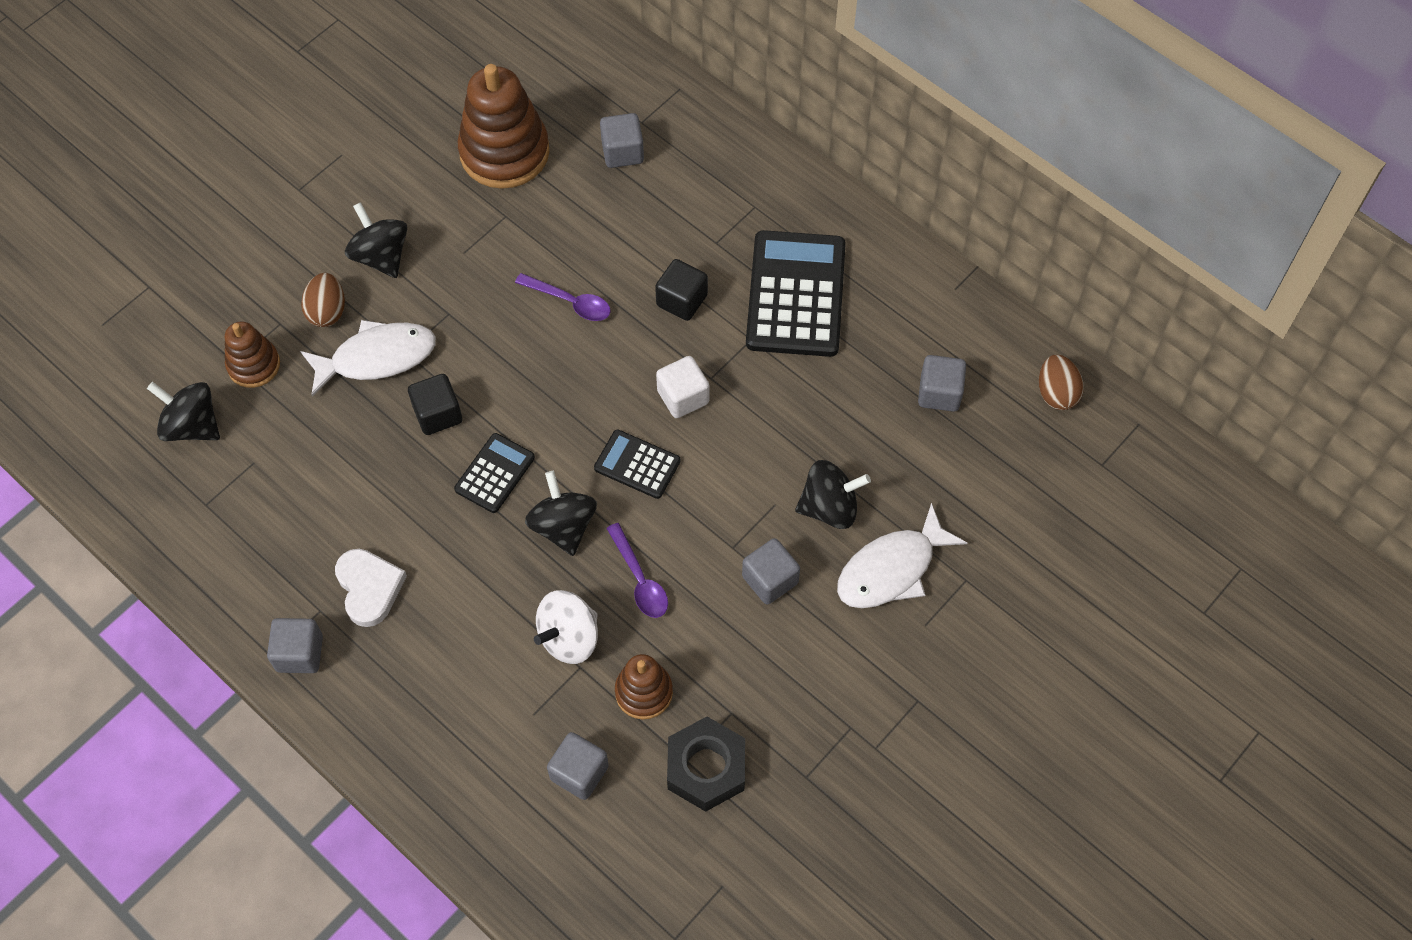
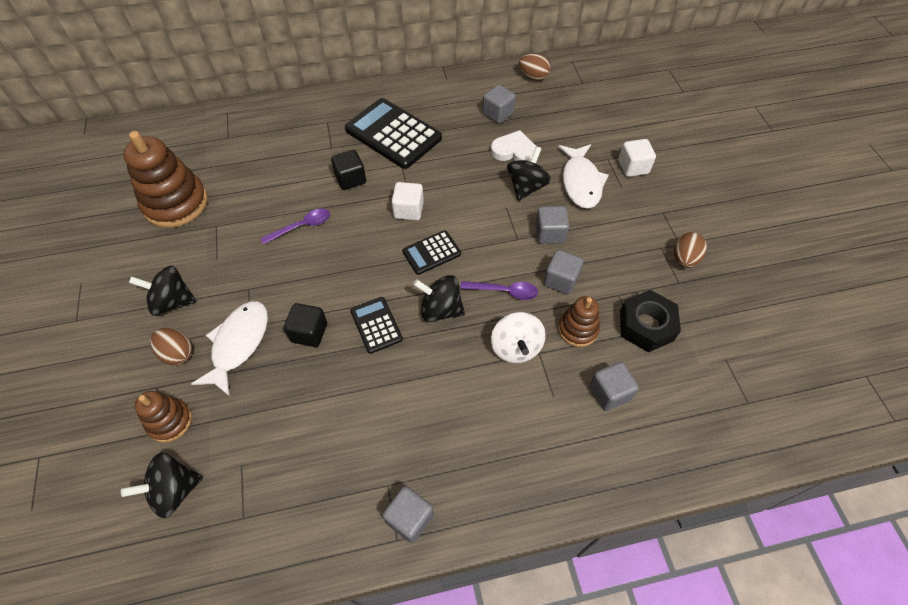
camera: 55 degrees left, 5 degrees down
(369, 588) = (395, 443): white heart -> white heart (514, 151)
(622, 152) = (236, 154): grey cube -> grey cube (560, 280)
(852, 765) = (684, 259): none -> brown egg
(975, 621) = (633, 167): none -> white cube

